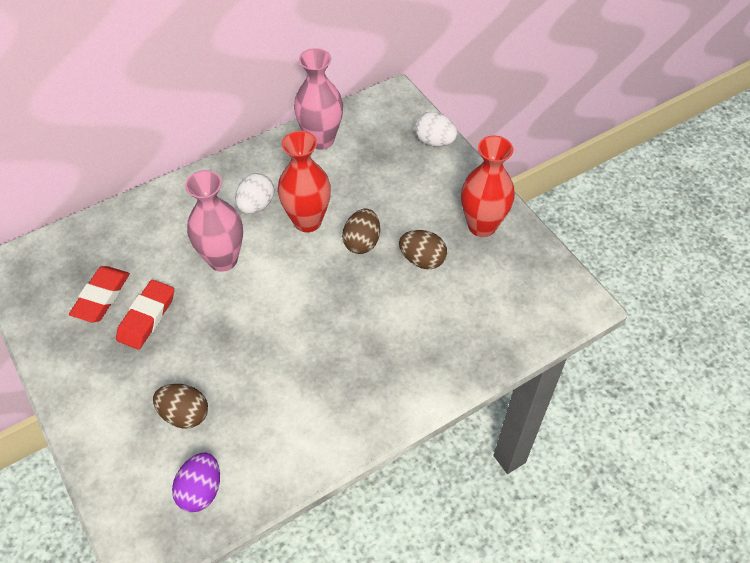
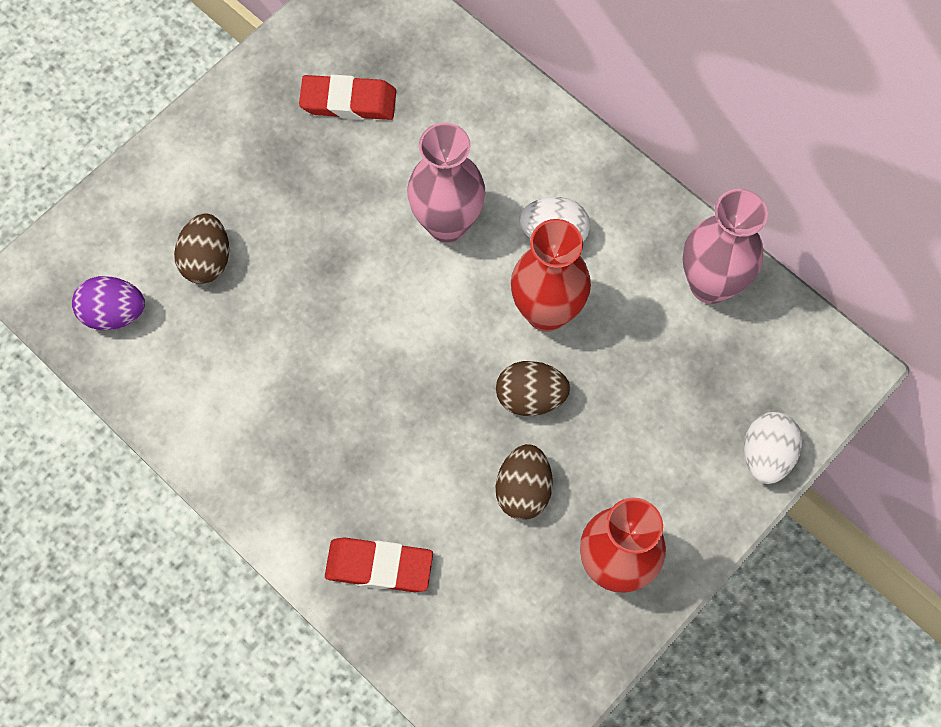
camera: 75 degrees right, 15 degrees up
(146, 317) = (332, 165): red eraser -> red eraser (379, 566)

